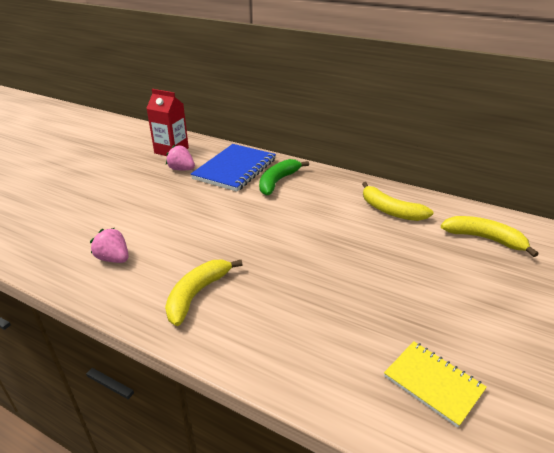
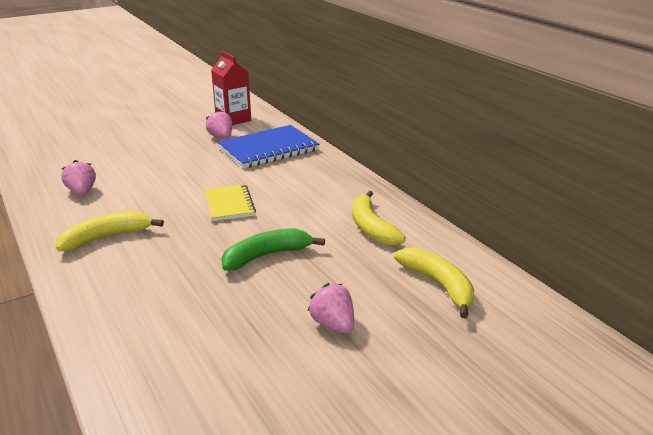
camera: 30 degrees right, 5 degrees down
(278, 181) = (294, 170): green banana -> green banana (267, 255)
(433, 383) = (199, 376): yellow notebook -> yellow notebook (229, 204)
(463, 296) = (333, 324): none -> pink strawberry

